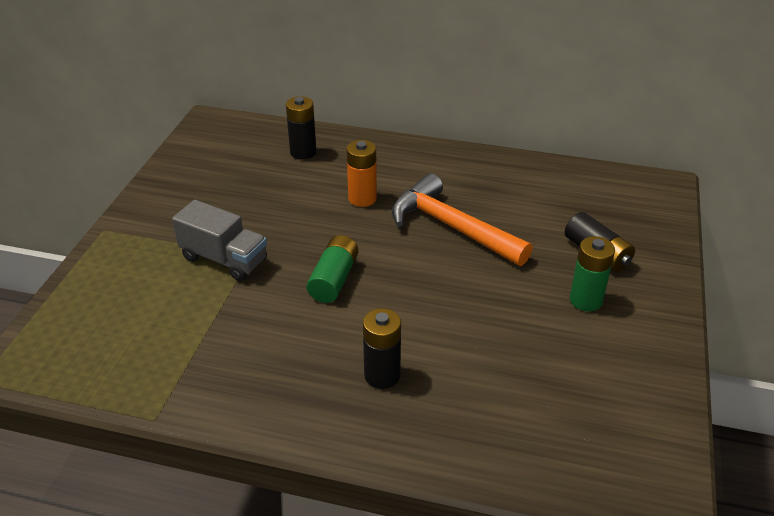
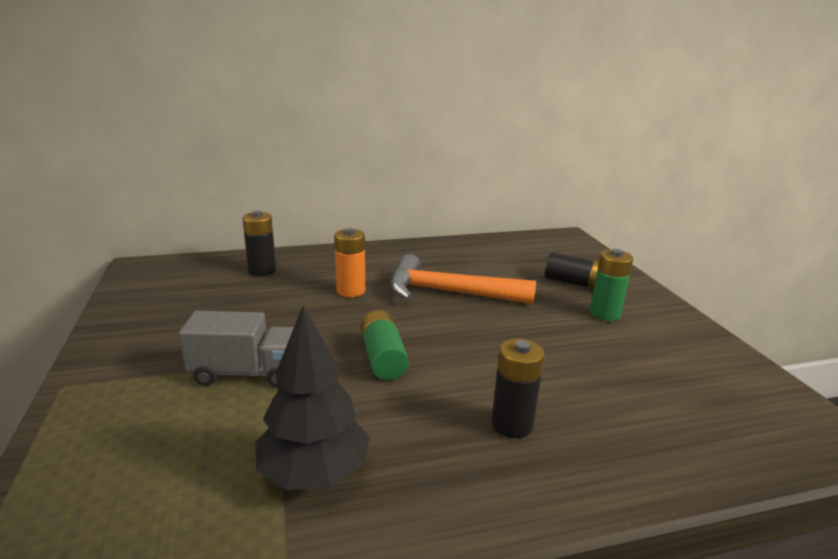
camera: 30 degrees left, 15 degrees down
(215, 357) = (314, 473): none -> black tree

